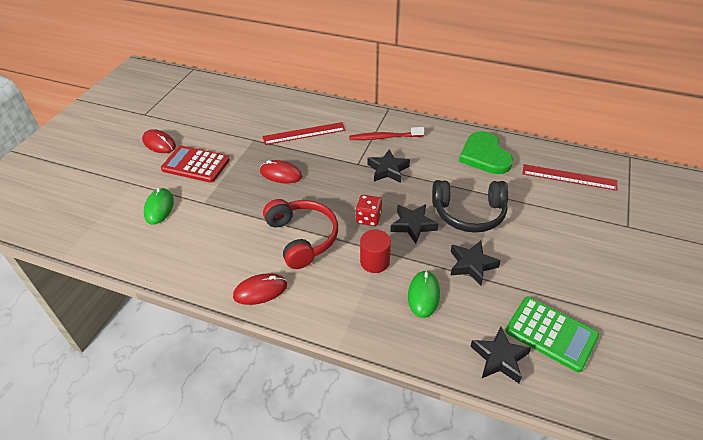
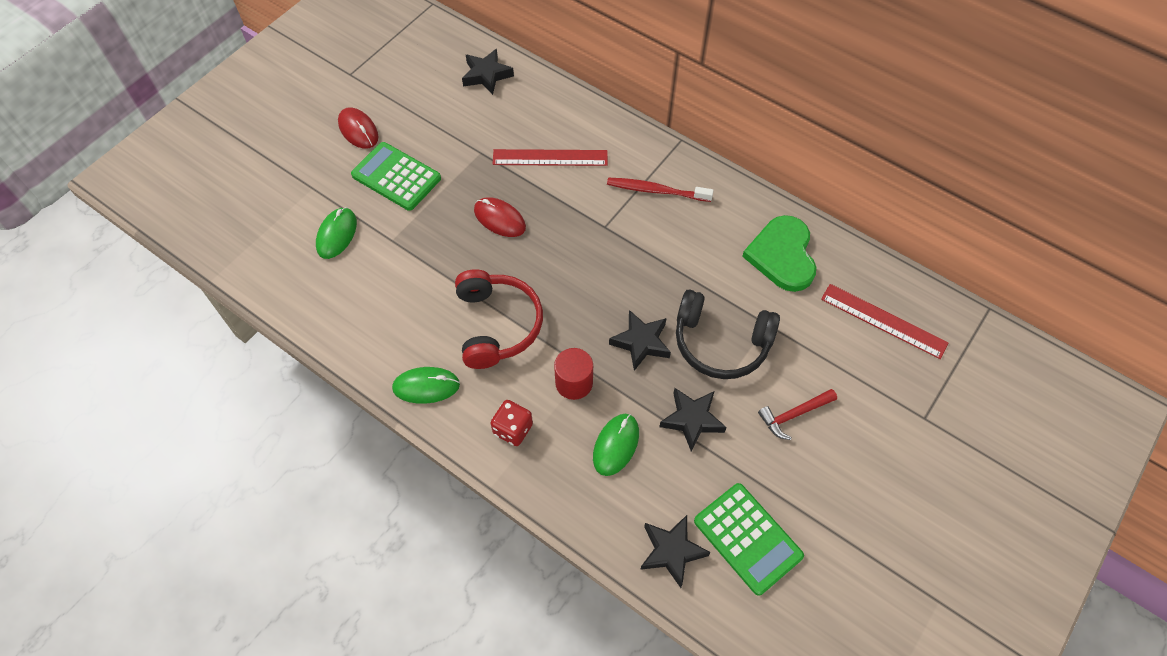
camera: 15 degrees right, 15 degrees up
(196, 165) = (396, 177): red calculator -> green calculator
(260, 291) = (426, 386): red mouse -> green mouse
(368, 218) = (588, 317): red dice -> red dice (513, 429)
(388, 170) = (641, 247): black star -> black star (486, 75)
(541, 245) = (793, 415): none -> red hammer

